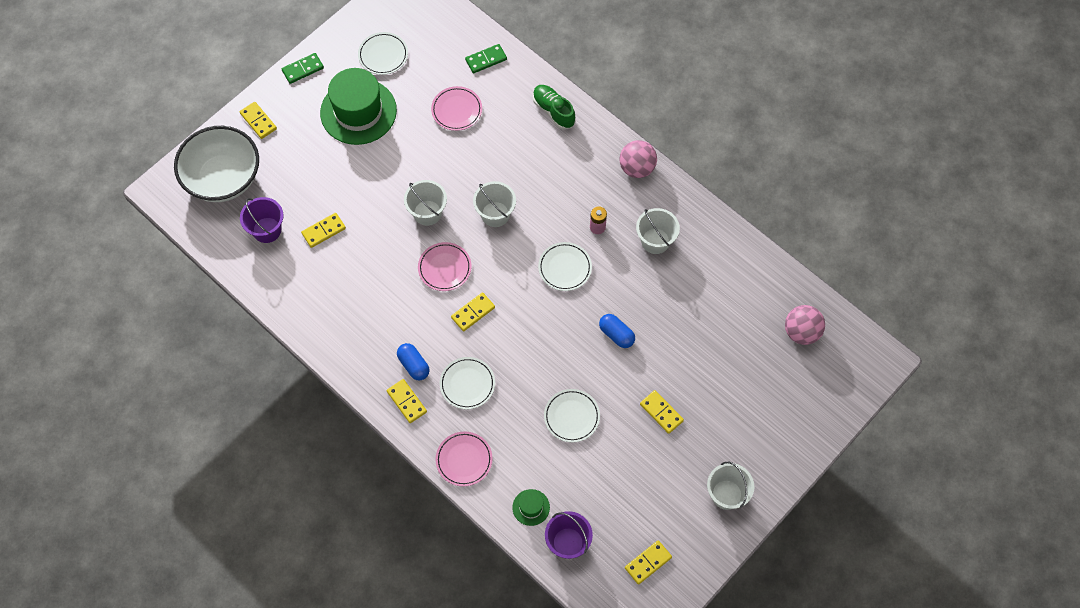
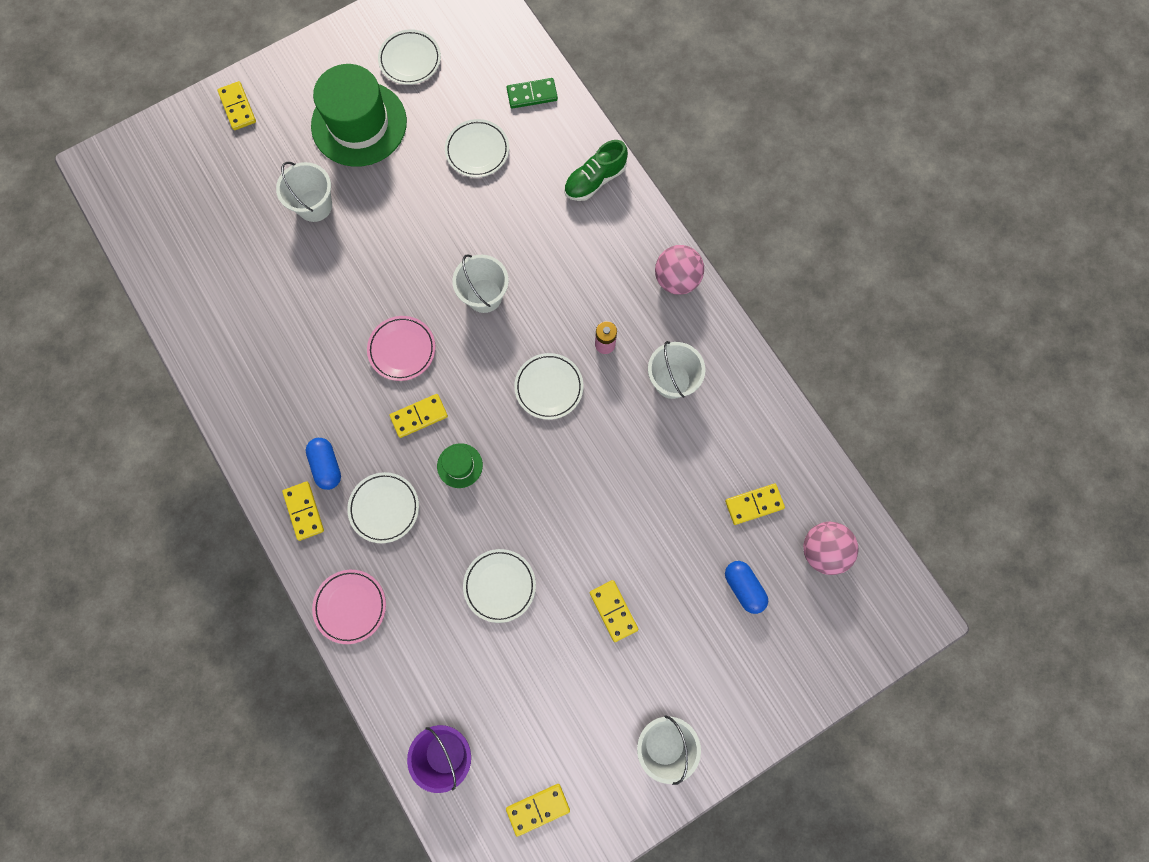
camera: 15 degrees right, 10 degrees up
(223, 178) = (174, 169): white bowl -> none
(267, 230) = (205, 247): purple bucket -> none
(303, 69) = (309, 55): green domino -> none
(323, 231) = (272, 265): yellow domino -> yellow domino (754, 504)
(427, 213) = (402, 273): white bucket -> white bucket (314, 205)
(457, 110) = (477, 151): pink plate -> white plate
(531, 507) = (414, 692): green hat -> green hat (460, 465)
(553, 111) = (595, 180): green shoe -> green shoe turned 105 degrees counterclockwise
(616, 334) = (587, 492): blue capsule -> blue capsule (743, 588)

